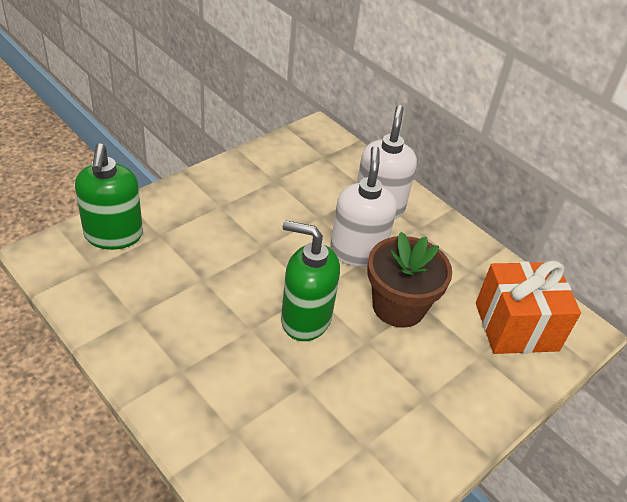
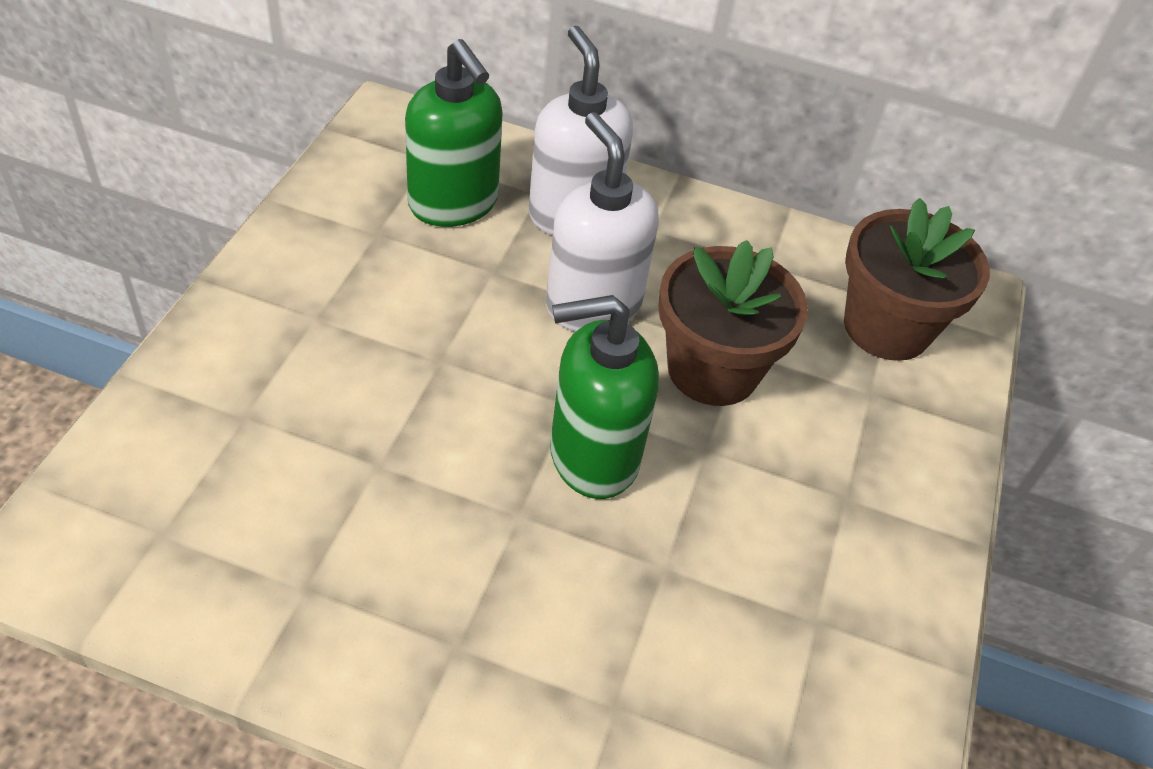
camera: 30 degrees left, 5 degrees up
(113, 235) = (159, 455): green soap dispenser -> green soap dispenser (454, 204)
(516, 326) = (886, 327): orange gift -> brown flower pot

